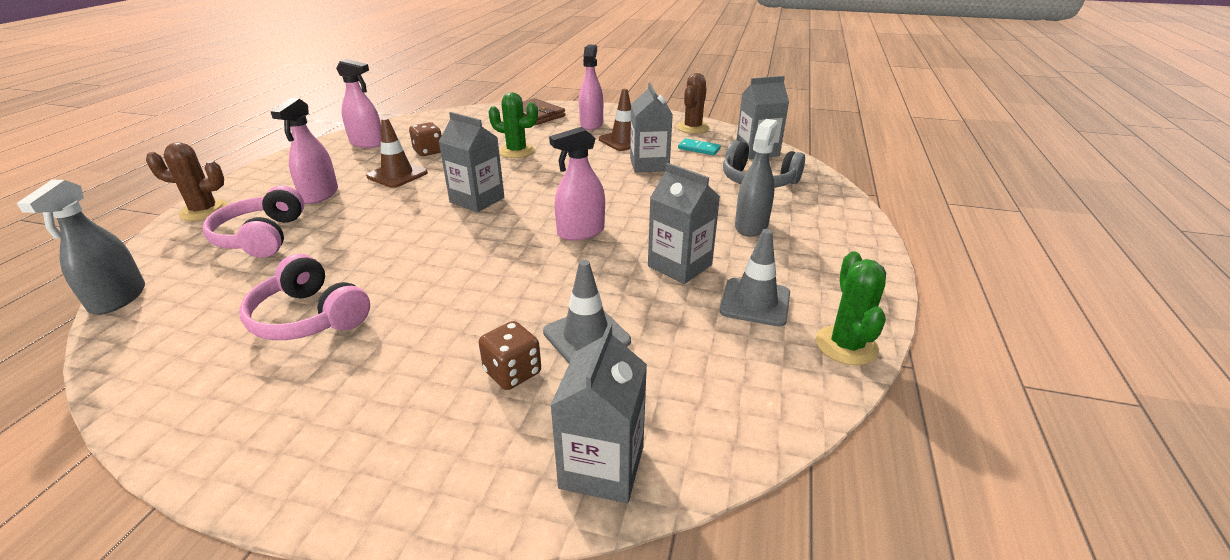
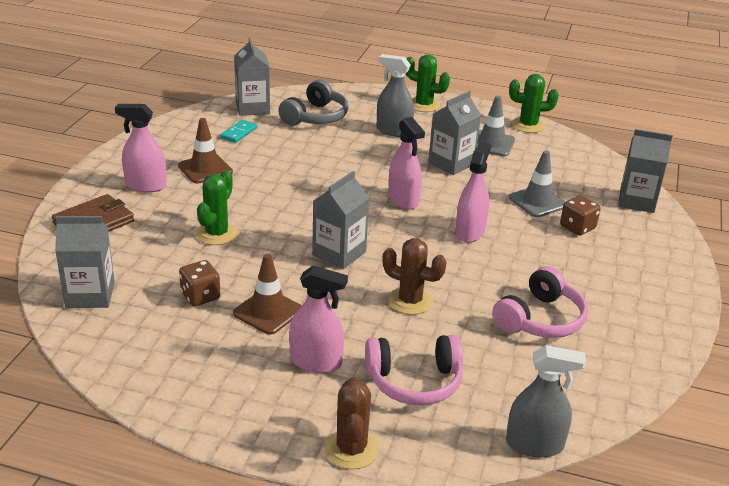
camera: 90 degrees left, 0 degrees up
(367, 143) = (153, 353): pink spray bottle -> pink spray bottle (469, 232)
(649, 165) = (272, 160): grey carton -> grey carton (90, 295)
(692, 128) = (180, 130): brown cactus -> brown cactus (410, 301)
(845, 248) = (424, 105): none -> green cactus

